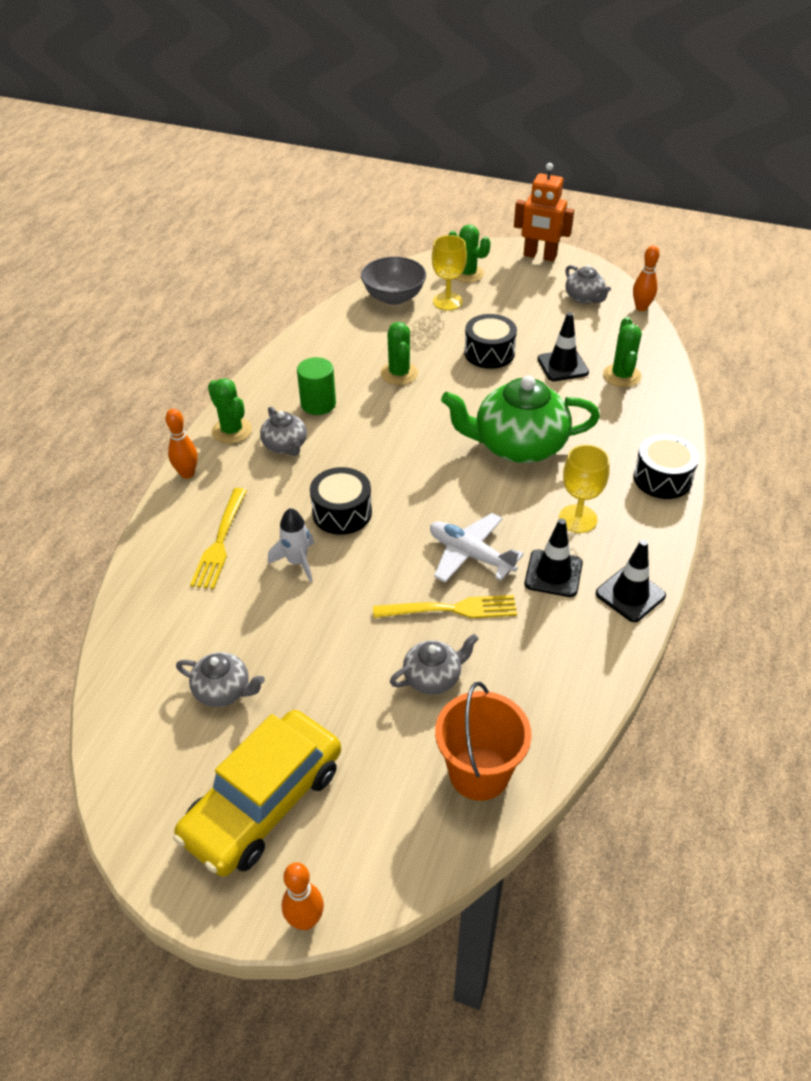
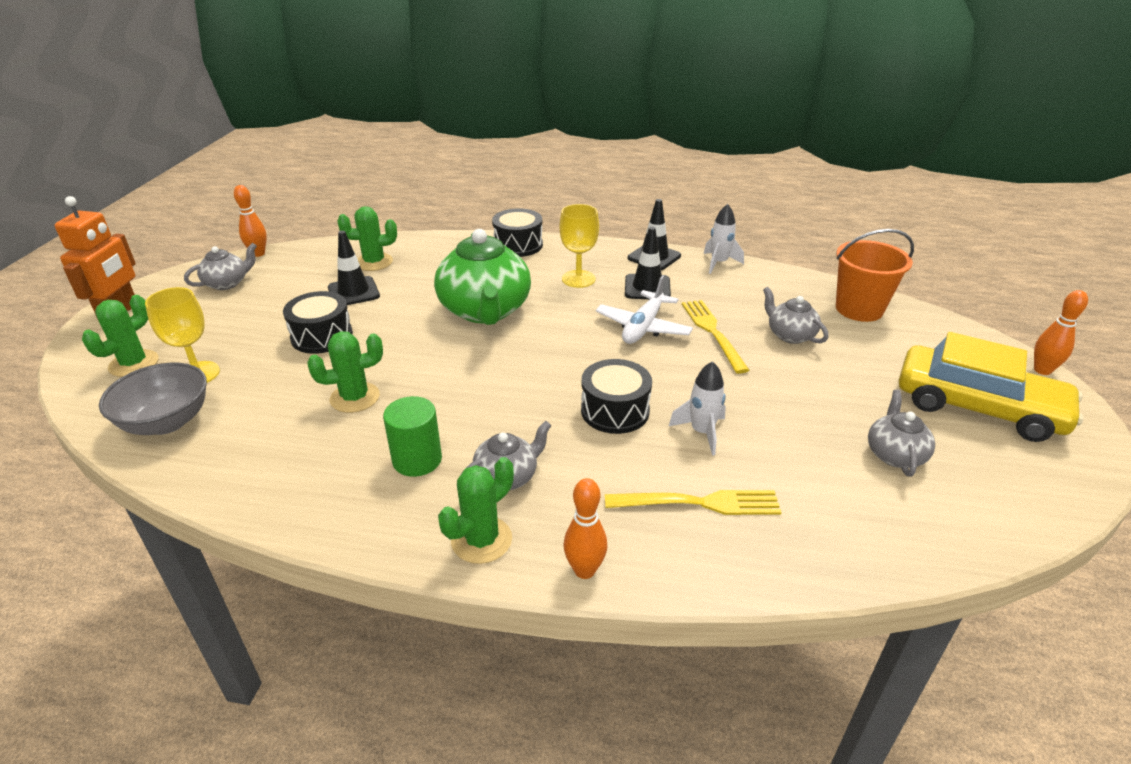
camera: 100 degrees left, 10 degrees down
(612, 657) = (719, 263): none -> white rocket

